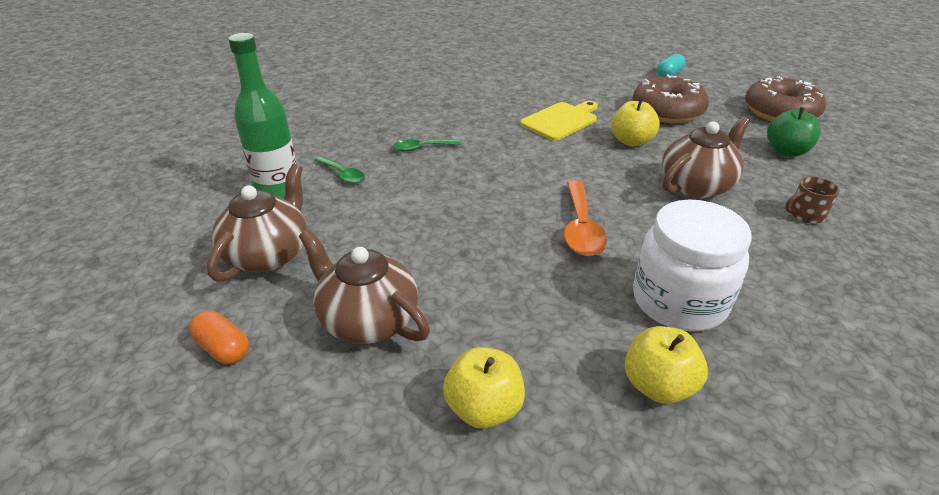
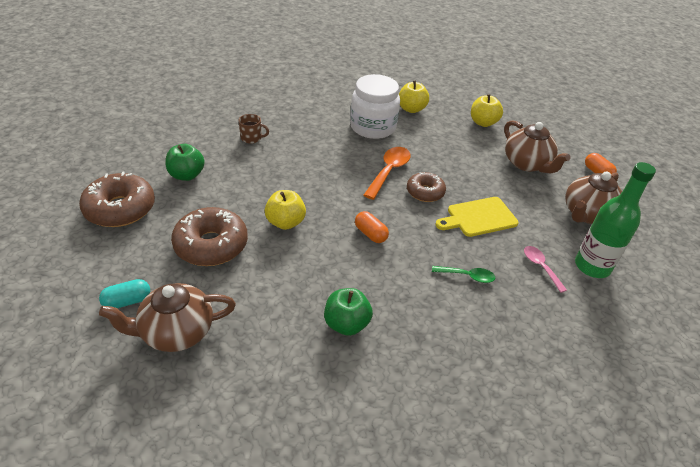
camera: 160 degrees left, 5 degrees up
(342, 174) = (540, 267): green spoon -> pink spoon
(507, 98) = (346, 324): none -> green apple
(512, 215) = (425, 192): none -> brown donut
(540, 155) = (370, 234): none -> orange capsule
(561, 120) = (320, 268): yellow cutting board -> yellow cutting board (478, 217)
(696, 186) = (287, 173): brown teapot -> brown teapot (176, 332)

